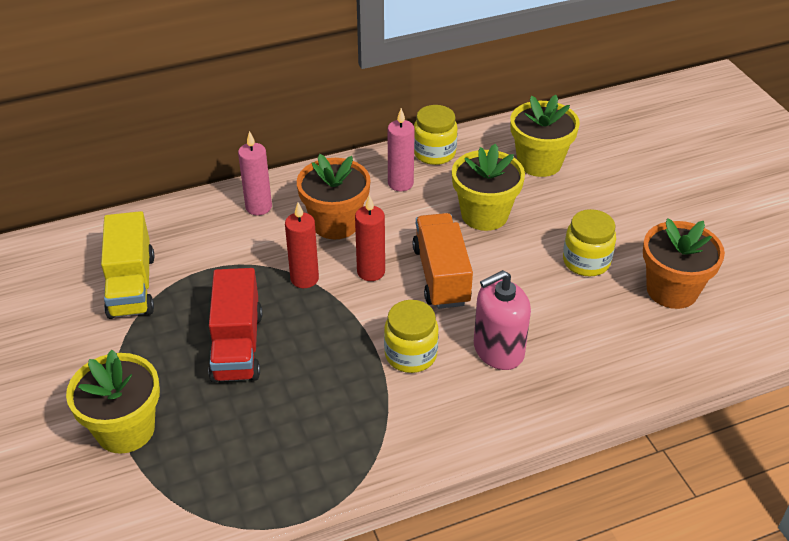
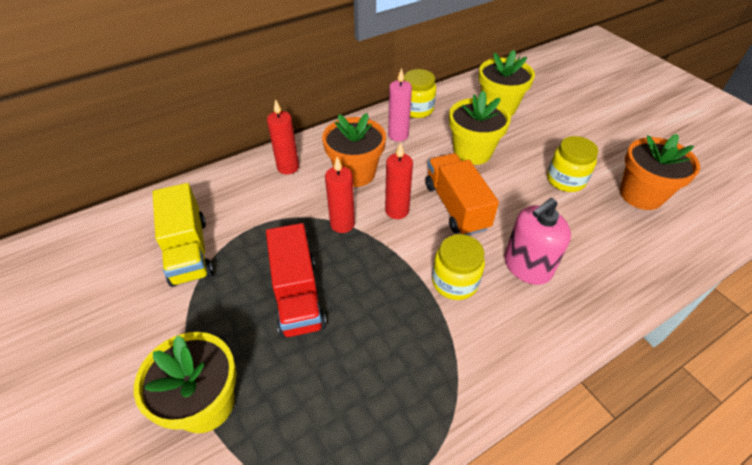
camera: 10 degrees left, 5 degrees up
(258, 207) = (288, 167): pink candle -> red candle

